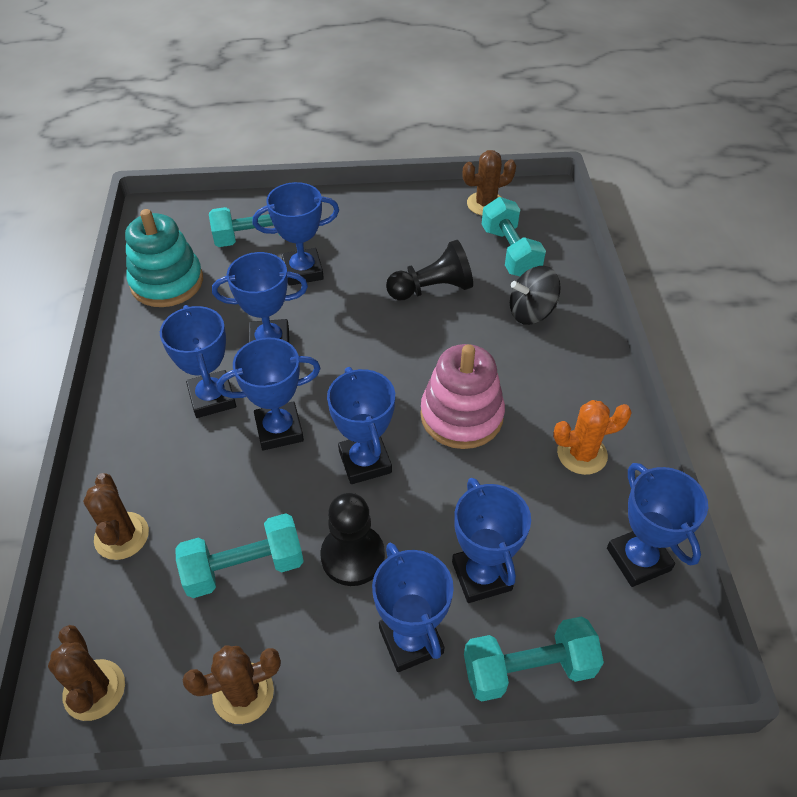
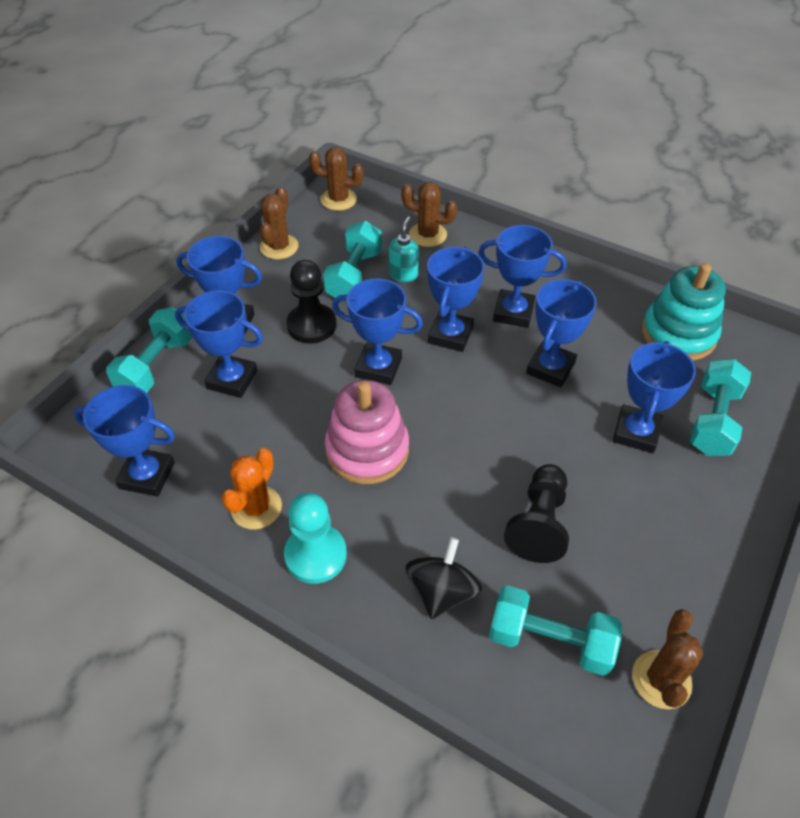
camera: 125 degrees right, 0 degrees up
(212, 519) = (403, 275): none -> turquoise soap dispenser
(577, 391) = (315, 555): none -> turquoise pawn

